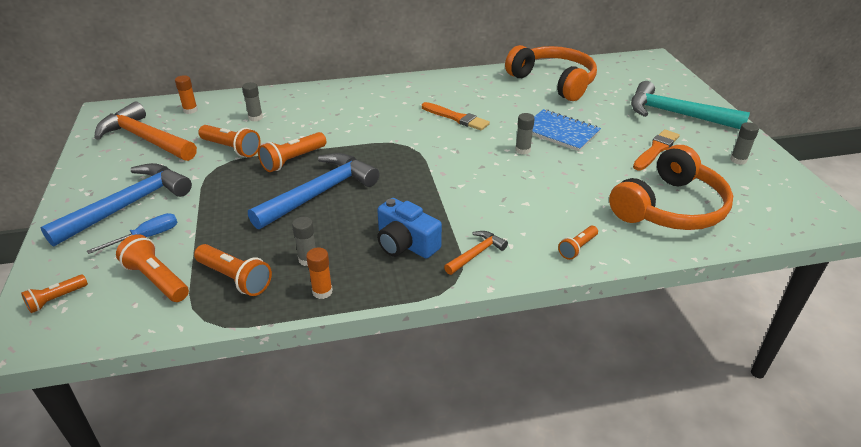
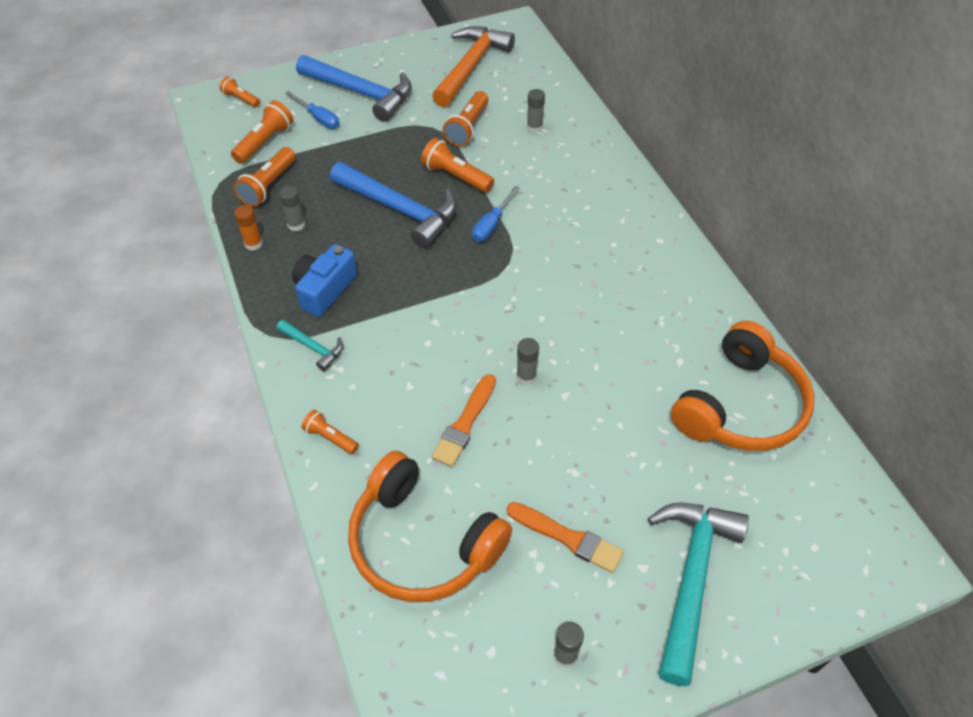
camera: 80 degrees right, 15 degrees up
(190, 110) = (535, 77): orange glue stick -> none
(361, 149) = (491, 224): none -> blue screwdriver
(456, 118) = (589, 300): orange brush -> orange brush (465, 423)
(476, 254) = (313, 347): orange hammer -> turquoise hammer
(560, 132) = (585, 417): blue notebook -> none

